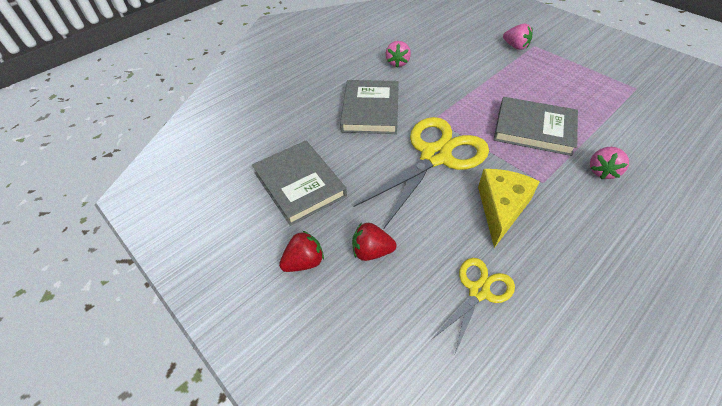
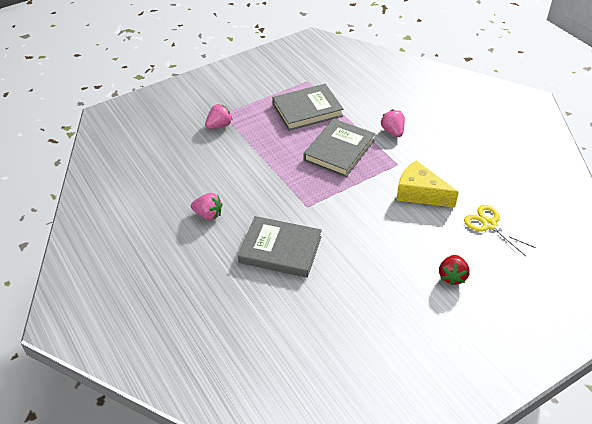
camera: 80 degrees left, 5 degrees down
(299, 184) = (371, 318): grey book -> grey book (307, 110)
(304, 262) = (458, 322): red strawberry -> none
(435, 156) = (356, 217): yellow scissors -> none
(602, 171) = (392, 131): pink strawberry -> pink strawberry turned 150 degrees counterclockwise

